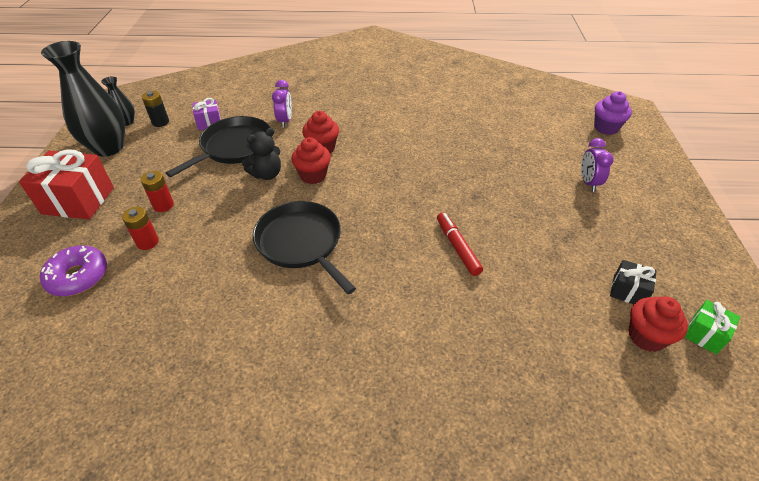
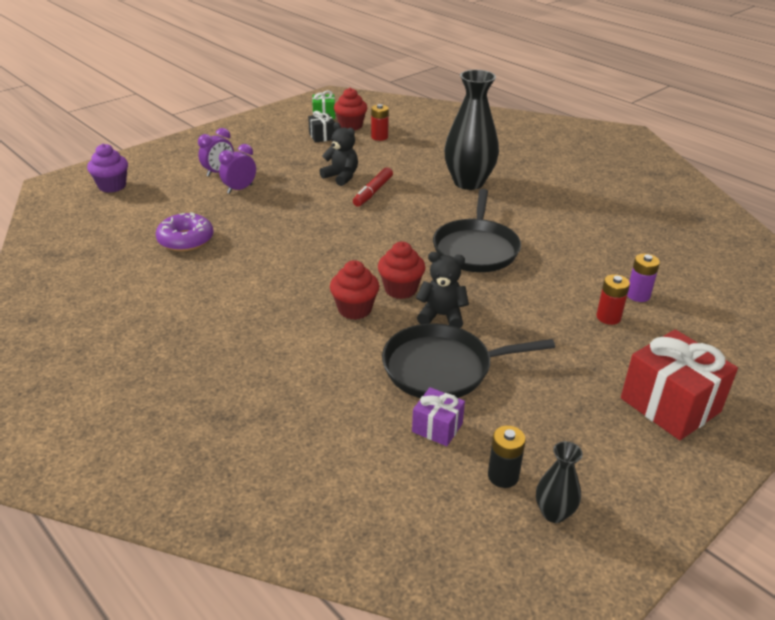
camera: 135 degrees left, 10 degrees down
(78, 276) = (686, 322): purple donut -> purple donut (186, 240)
(108, 148) = (604, 472): black vase -> black vase (468, 182)
(130, 280) = (638, 295): none -> purple battery
(163, 205) = (573, 344): red battery -> red battery (379, 137)
(285, 121) = (346, 367): purple clock -> purple clock (239, 189)
(509, 246) = (341, 177): none -> black teddy bear

